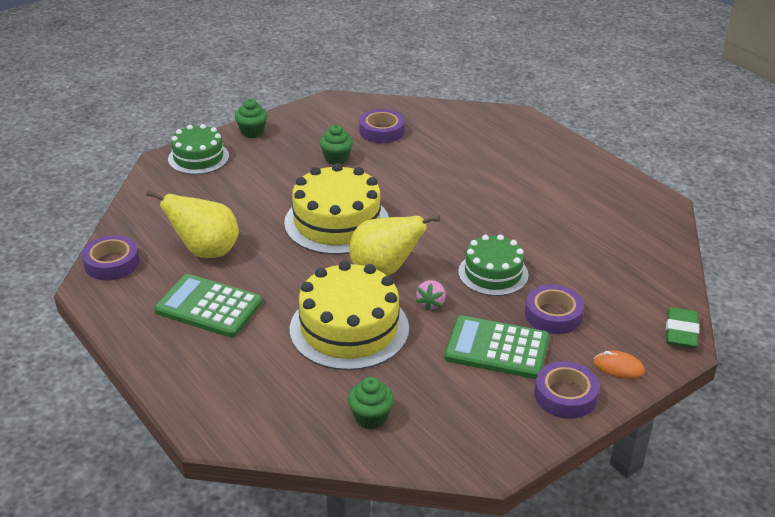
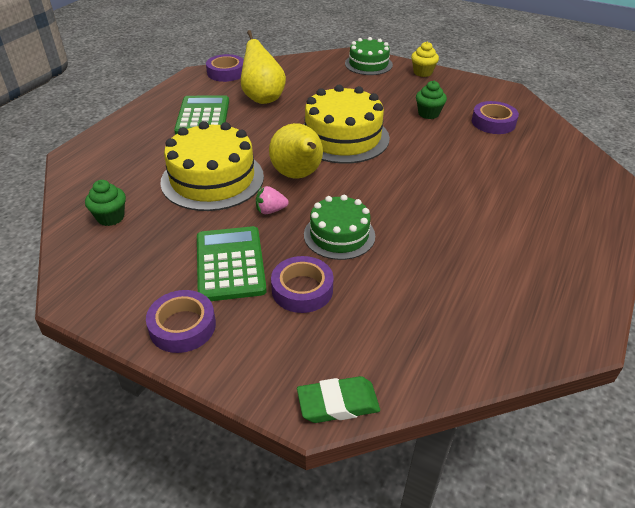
camera: 65 degrees right, 5 degrees up
(252, 132) = (422, 72): green cupcake -> yellow cupcake
(618, 367) = (245, 358): orange mouse -> none

